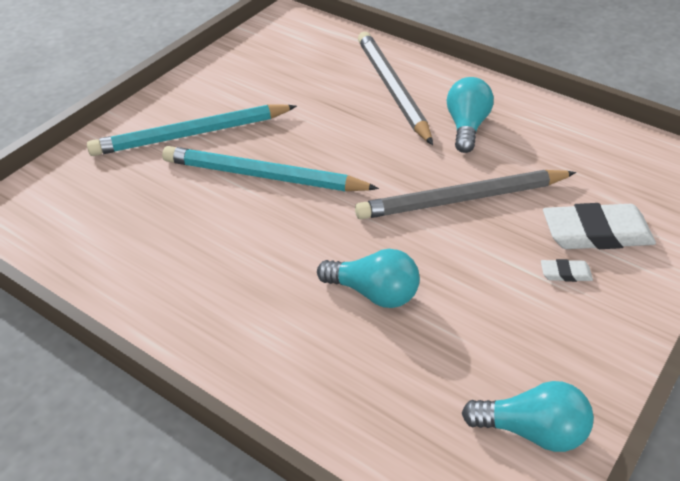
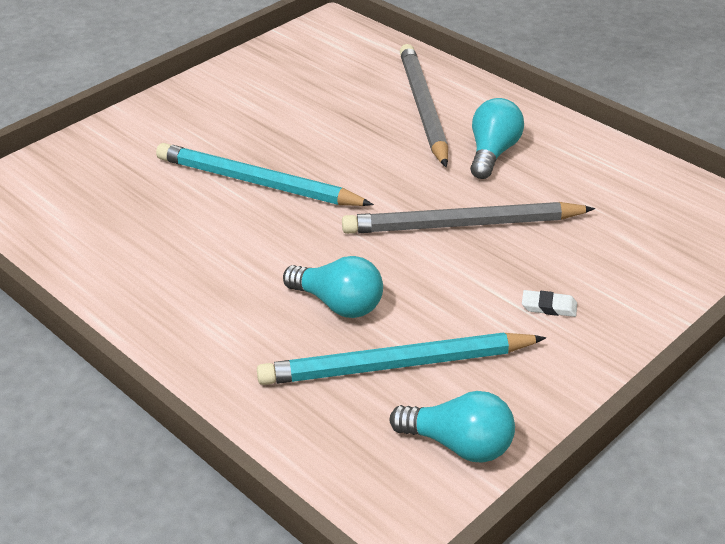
camera: 10 degrees right, 5 degrees down
(191, 134) = (193, 135): turquoise pencil -> turquoise pencil (396, 365)
(596, 233) = (598, 271): white eraser -> none

